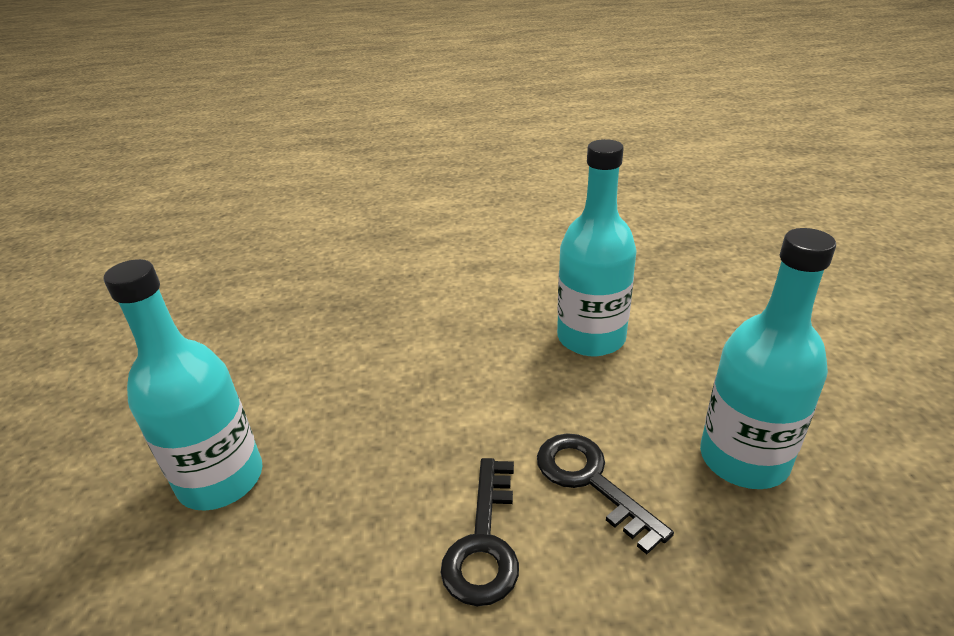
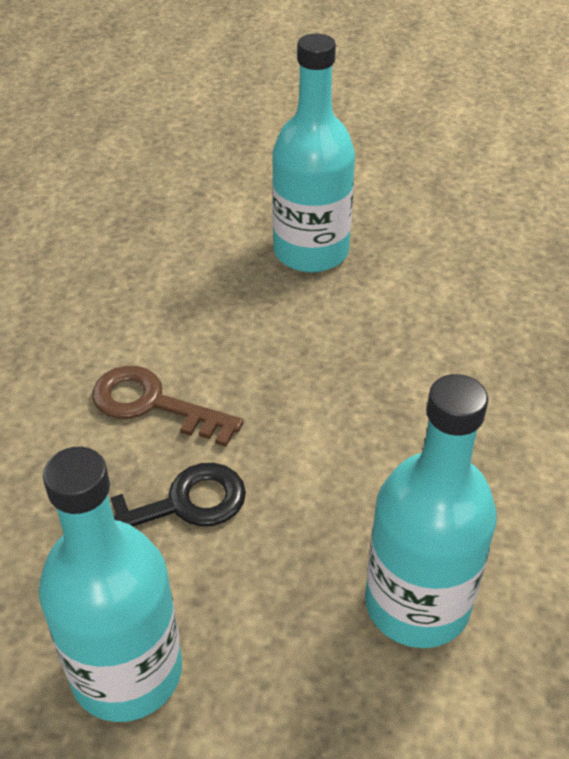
camera: 105 degrees right, 10 degrees up
(484, 542) = (153, 404): black key -> brown key

